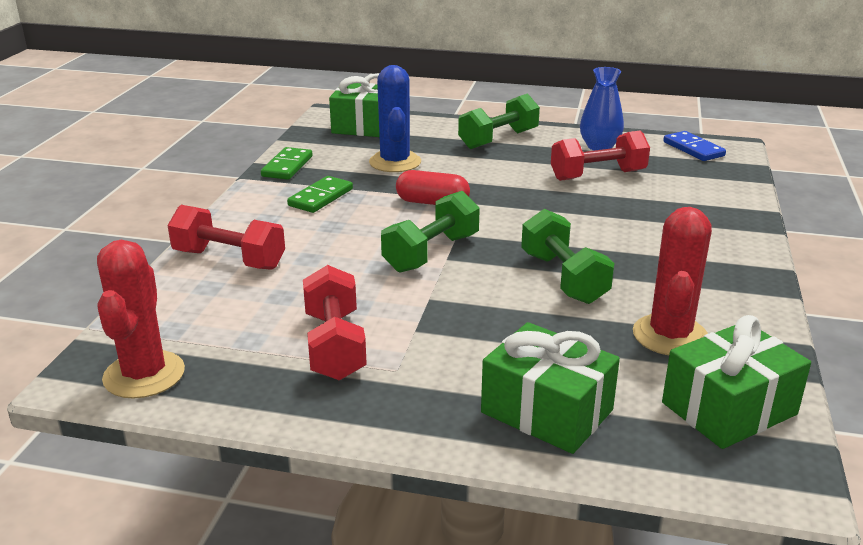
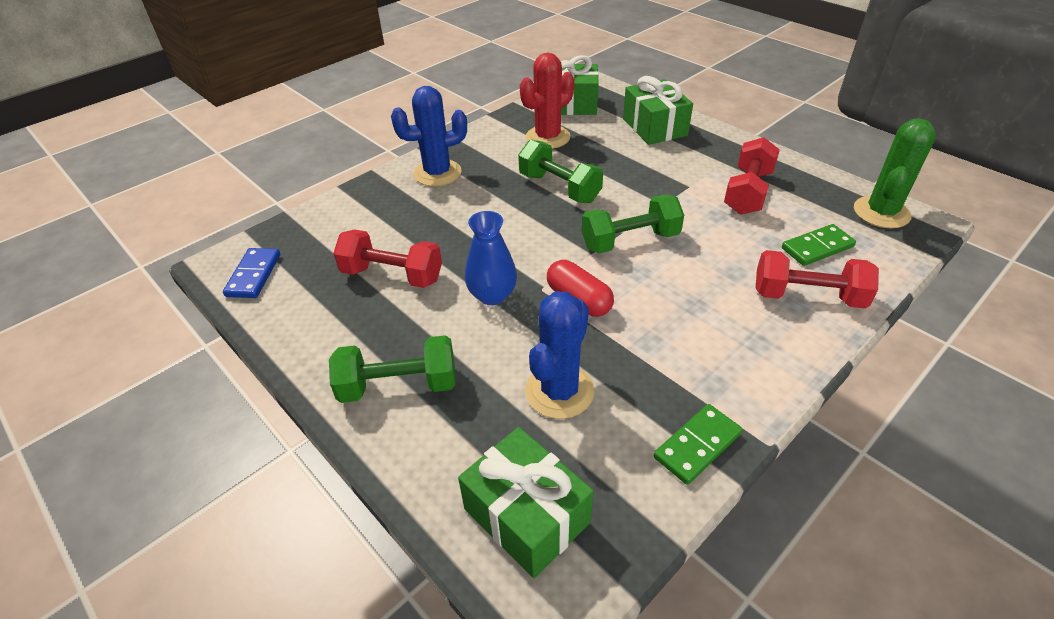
camera: 145 degrees left, 15 degrees up
(144, 375) = (881, 212): red cactus -> green cactus
(229, 259) = (807, 296): red dumbbell -> red dumbbell turned 45 degrees counterclockwise
(321, 197) = (684, 356): green domino -> green domino (817, 247)
(563, 278) = (559, 188): green dumbbell -> green dumbbell turned 60 degrees counterclockwise
(599, 147) = (323, 319): blue vase -> blue vase (492, 295)
(712, 250) = (437, 173): none -> blue cactus

